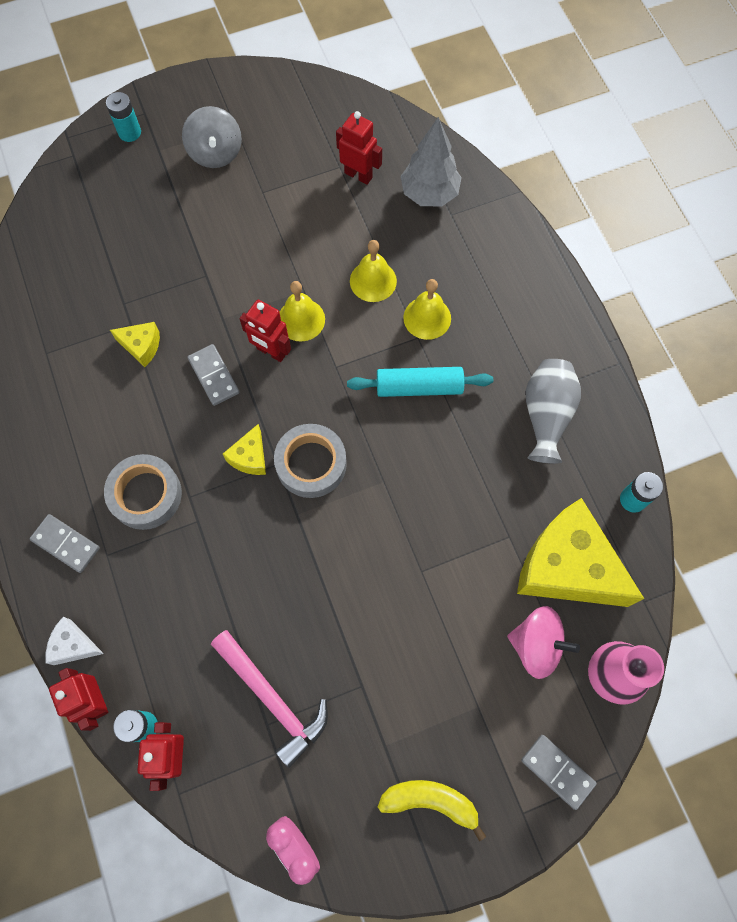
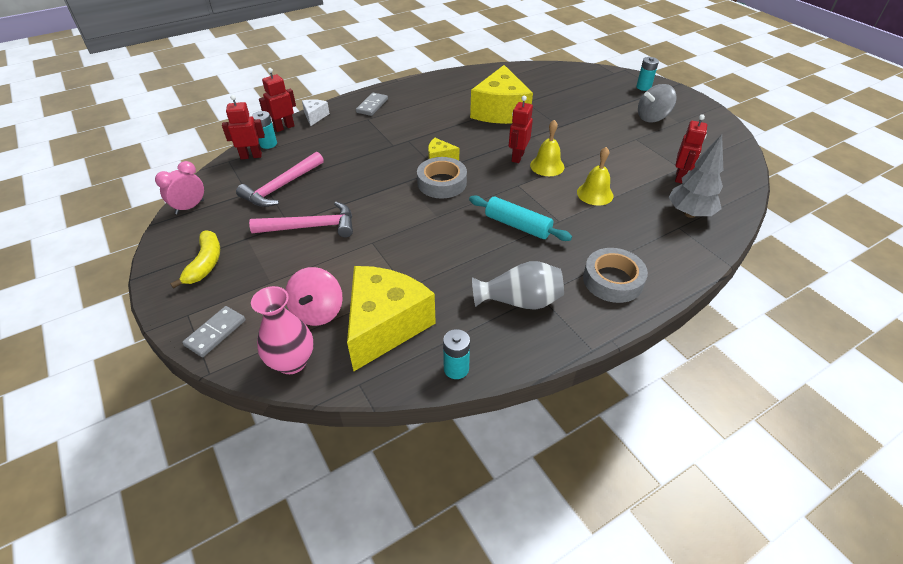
camera: 80 degrees right, 25 degrees down
(141, 346) = (500, 111): yellow cheese -> yellow cheese, size x2.27
(146, 494) = (406, 125): grey tape -> grey tape (612, 280)
(213, 376) = (491, 138): grey domino -> none
(376, 652) = (311, 227): none -> pink hammer
(419, 387) = (517, 225): turquoise rolling pin -> turquoise rolling pin turned 45 degrees counterclockwise
(427, 318) = (578, 224): yellow bell -> none

